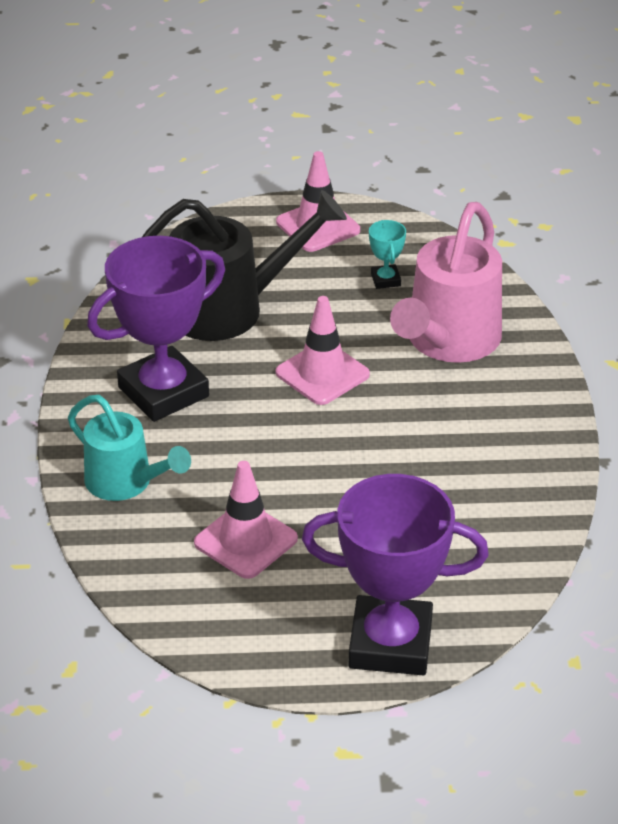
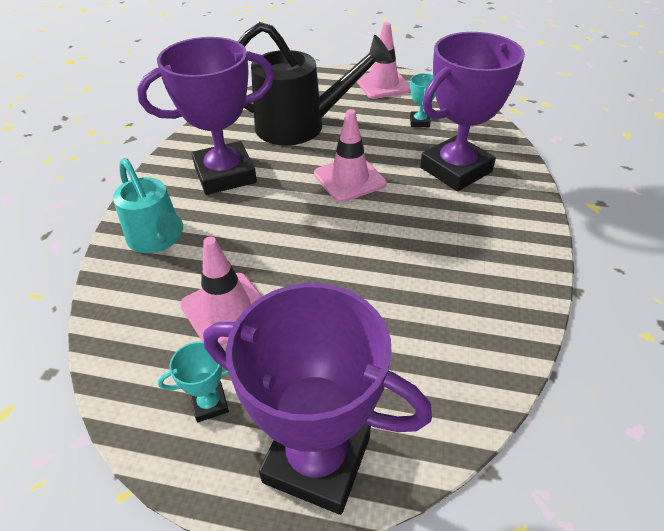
camera: 15 degrees right, 5 degrees up
(272, 622) = (210, 404): none -> turquoise trophy
(448, 341) = (455, 170): pink watering can -> purple trophy

